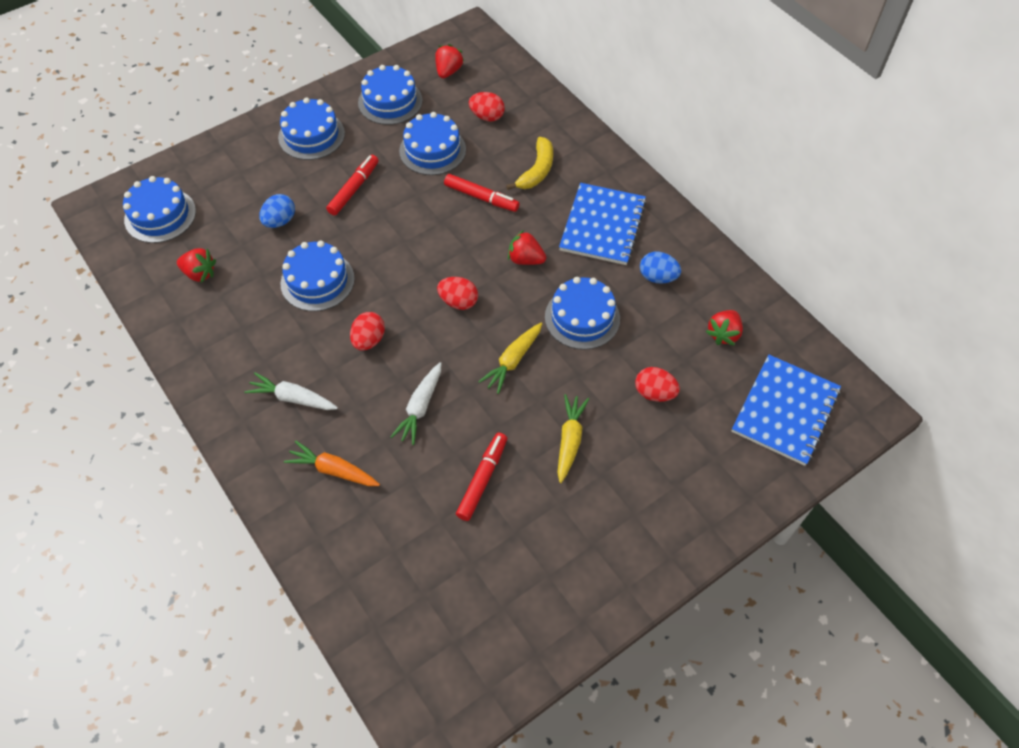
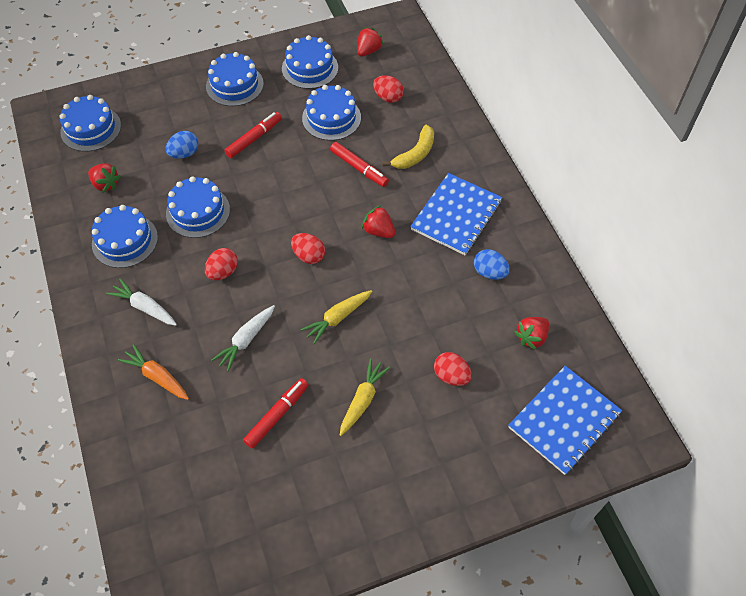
camera: 15 degrees right, 0 degrees up
(582, 317) = (410, 294): blue cake -> blue cake (125, 240)

